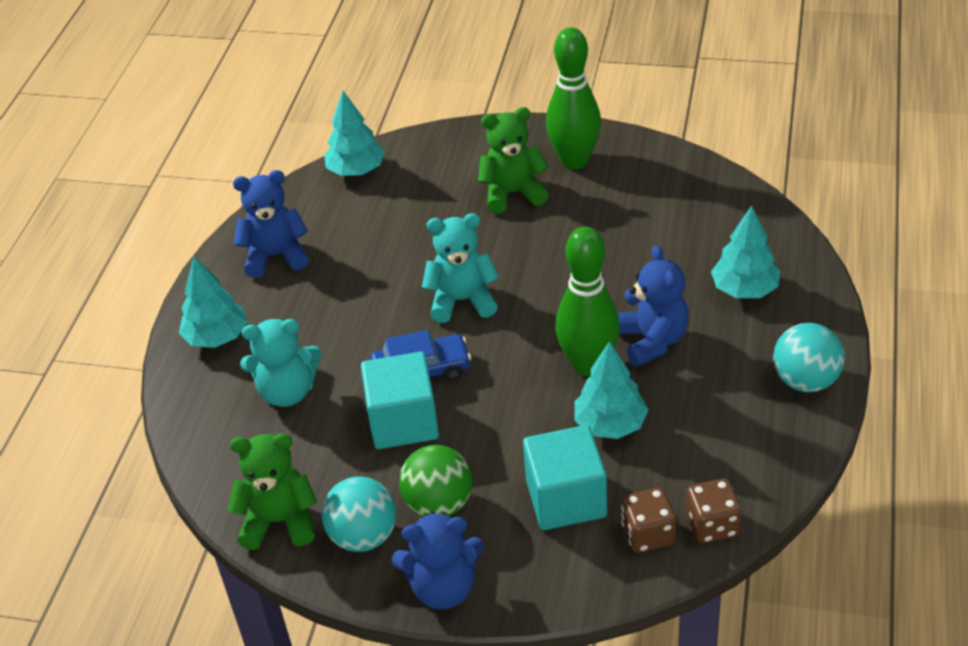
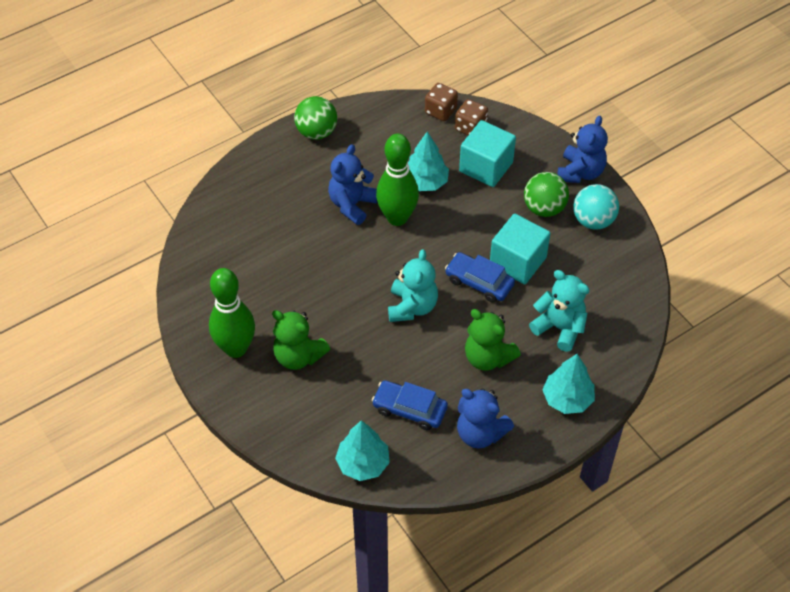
camera: 140 degrees left, 10 degrees up
(279, 521) = (626, 258): green teddy bear -> green teddy bear (488, 357)
(361, 228) = (409, 409): none -> blue car
(443, 588) = (580, 172): blue teddy bear -> blue teddy bear turned 75 degrees clockwise
(462, 300) = (412, 307): turquoise teddy bear -> turquoise teddy bear turned 120 degrees counterclockwise
(744, 290) = (274, 193): turquoise tree -> none
(805, 381) = (316, 132): turquoise ball -> green ball

